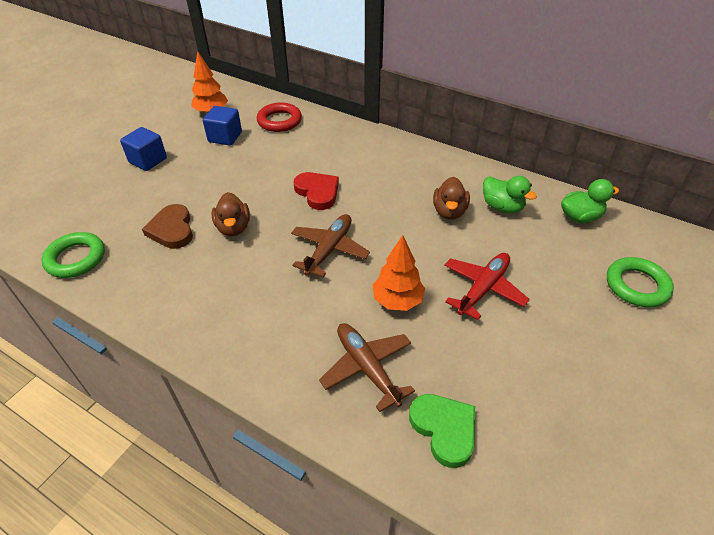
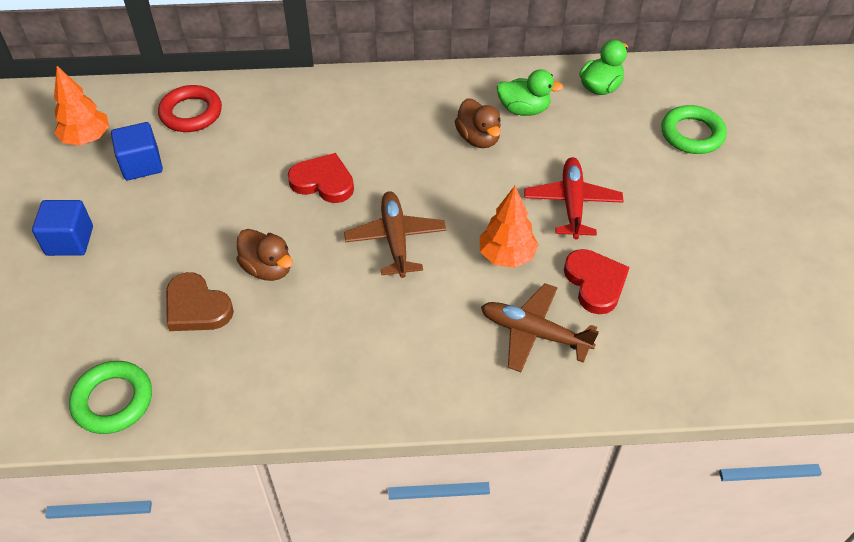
camera: 35 degrees left, 5 degrees up
(444, 429) = (639, 346): green heart -> none
(450, 357) = (595, 283): none -> red heart

